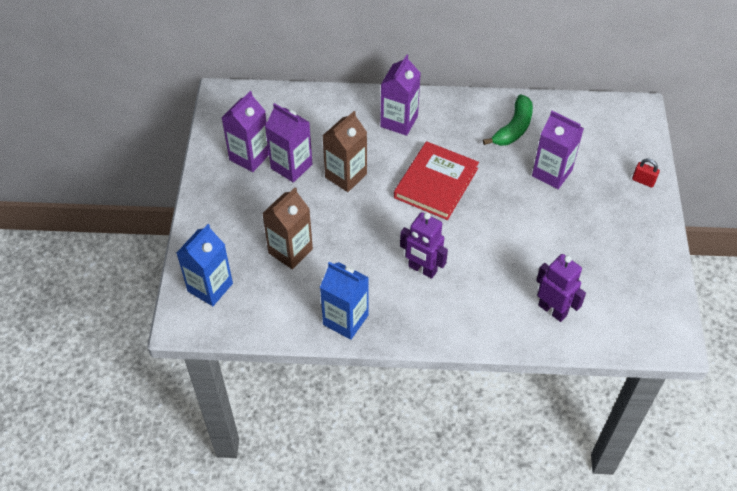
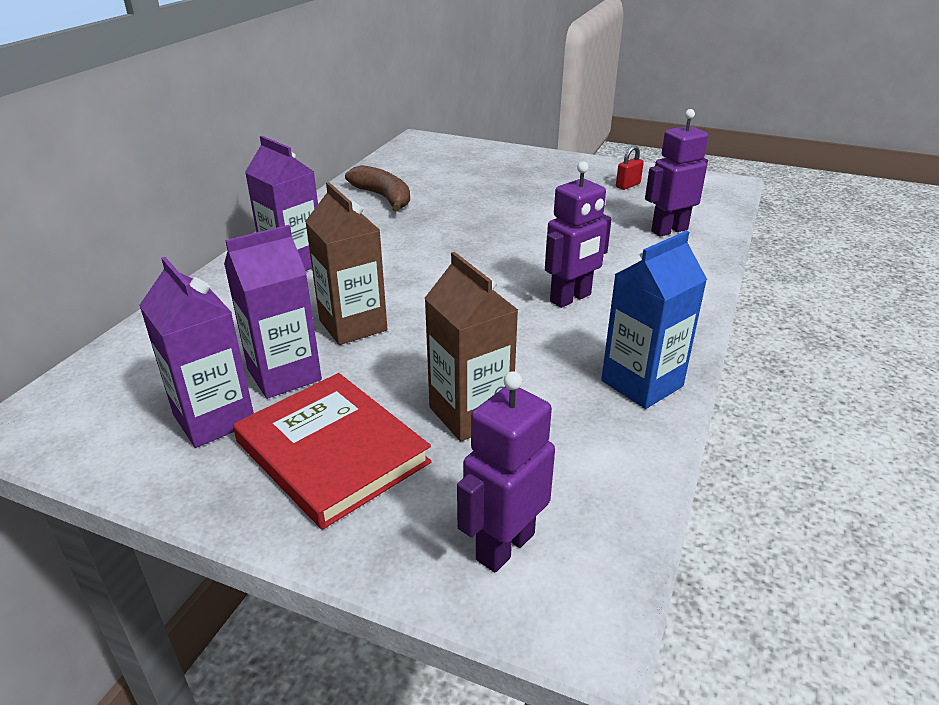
camera: 70 degrees left, 20 degrees down
(210, 287) = (504, 546): blue carton -> purple robot
(436, 183) = (427, 259): red book -> red book (332, 452)
(513, 128) = (383, 197): green banana -> brown banana
(552, 173) = (469, 192): purple carton -> none
(643, 181) = (514, 155): red padlock -> red padlock (628, 185)

